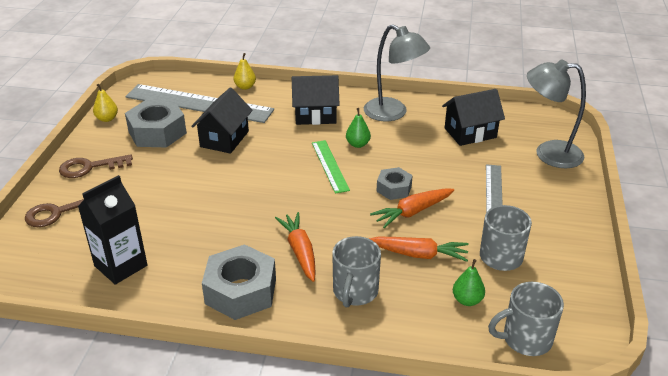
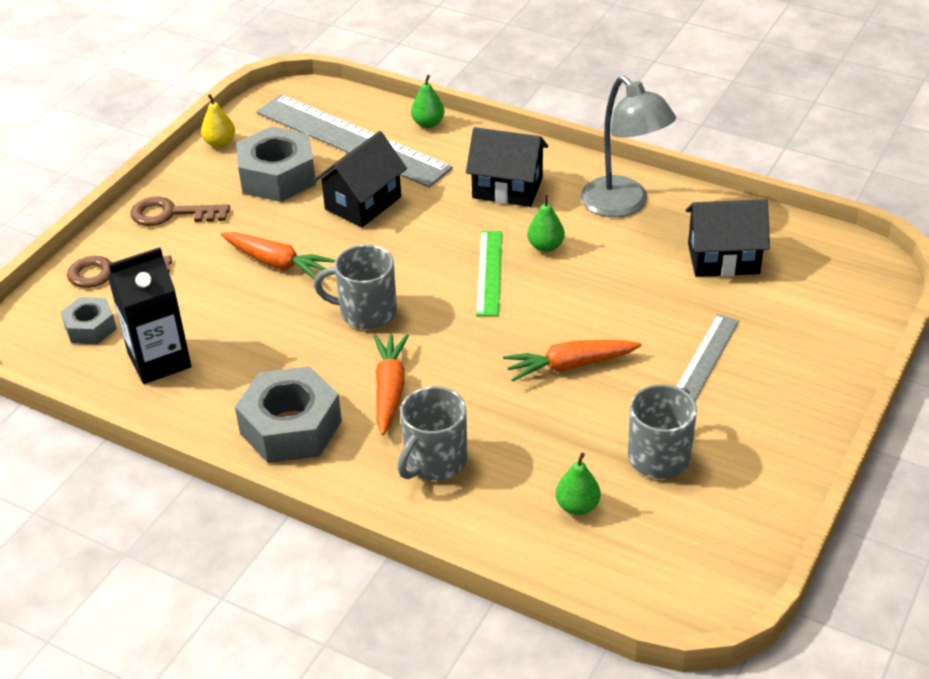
camera: 20 degrees right, 5 degrees up
(245, 87) = (428, 123): yellow pear -> green pear
(394, 188) = (562, 325): grey nut -> grey nut (90, 327)
(419, 254) = (546, 428): orange carrot -> orange carrot (277, 263)
(525, 339) = (626, 576): grey mug -> grey mug (366, 312)
(548, 153) = (826, 315): grey lamp -> none

